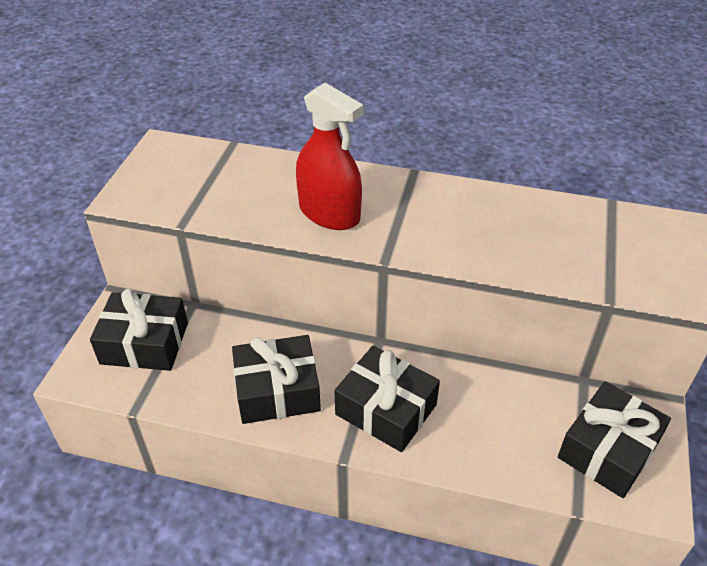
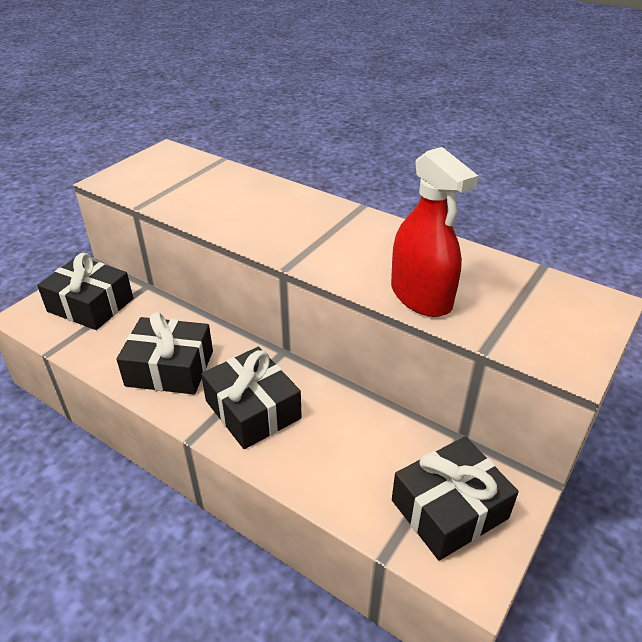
camera: 20 degrees right, 5 degrees down
(329, 213) = (264, 222): red spray bottle -> red spray bottle (421, 296)

